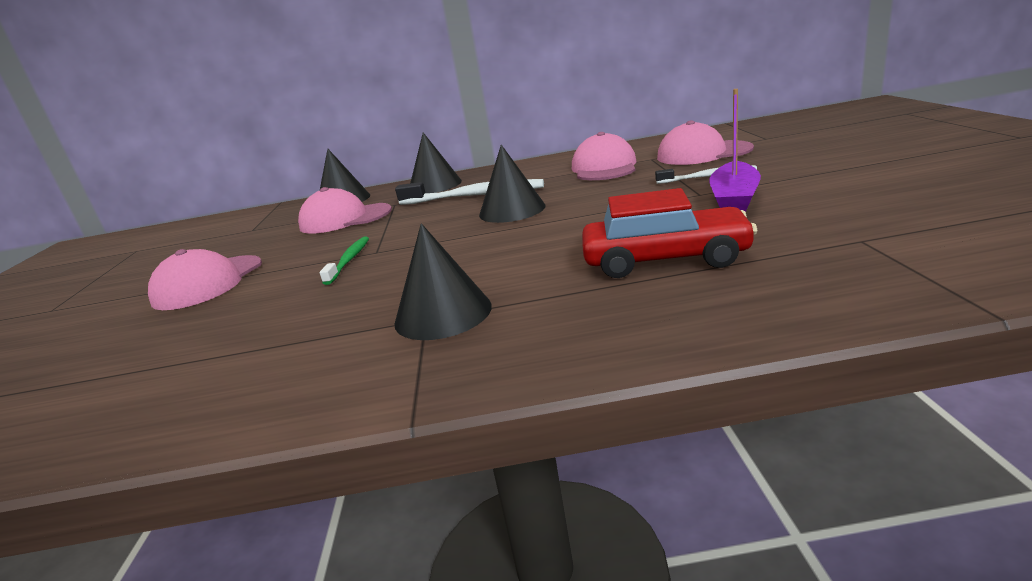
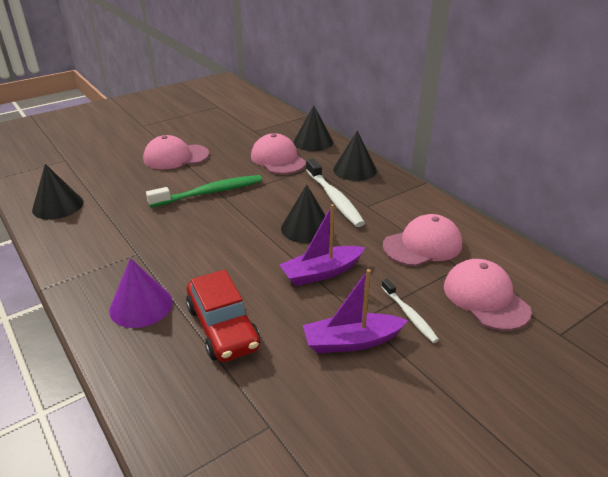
camera: 55 degrees right, 10 degrees up
(349, 260) = (210, 193): green toothbrush -> green toothbrush, size x1.74
(443, 314) = (142, 258): black cone -> black cone (58, 206)
(567, 316) = (141, 306): none -> purple cone
(605, 206) = (321, 273): none -> purple boat

